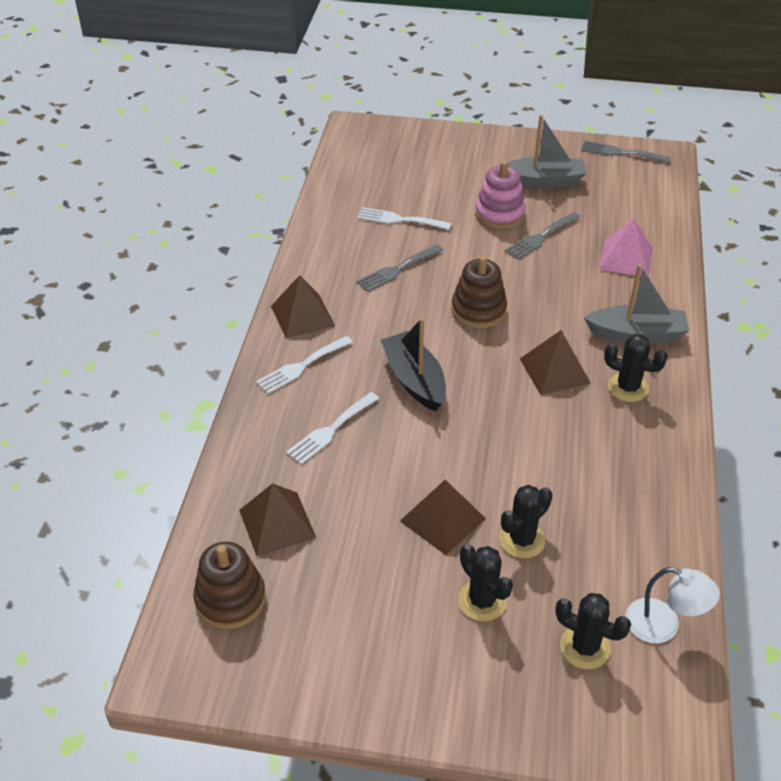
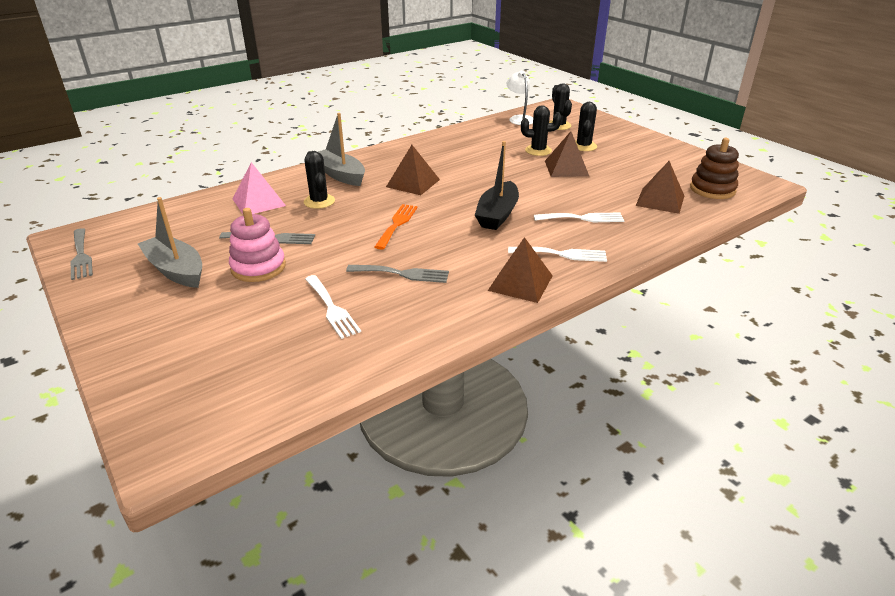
camera: 135 degrees left, 10 degrees down
(478, 310) = (397, 224): brown stacking toy -> orange fork
(628, 388) = (392, 163): black cactus -> black cactus (319, 201)

